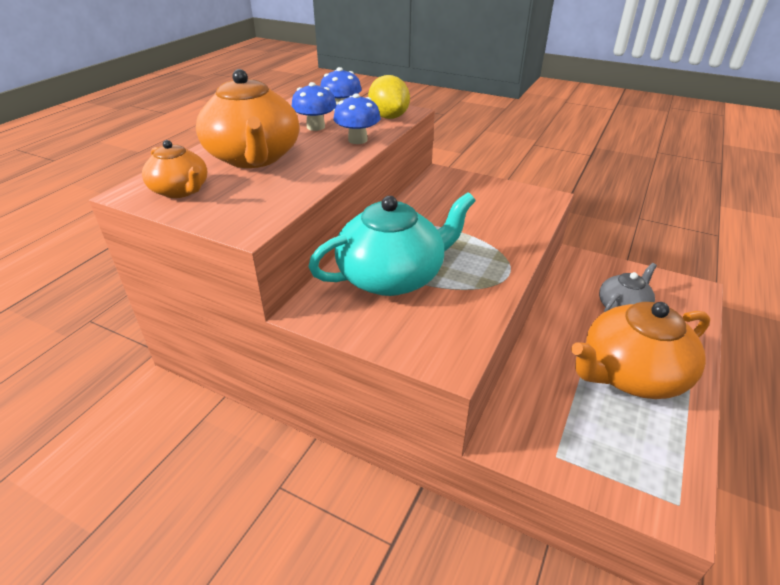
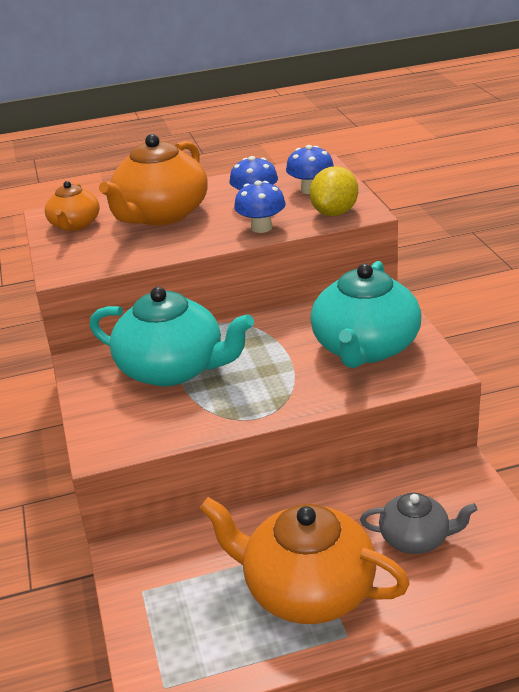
camera: 50 degrees right, 5 degrees down
(486, 204) = (365, 348): none -> turquoise teapot

